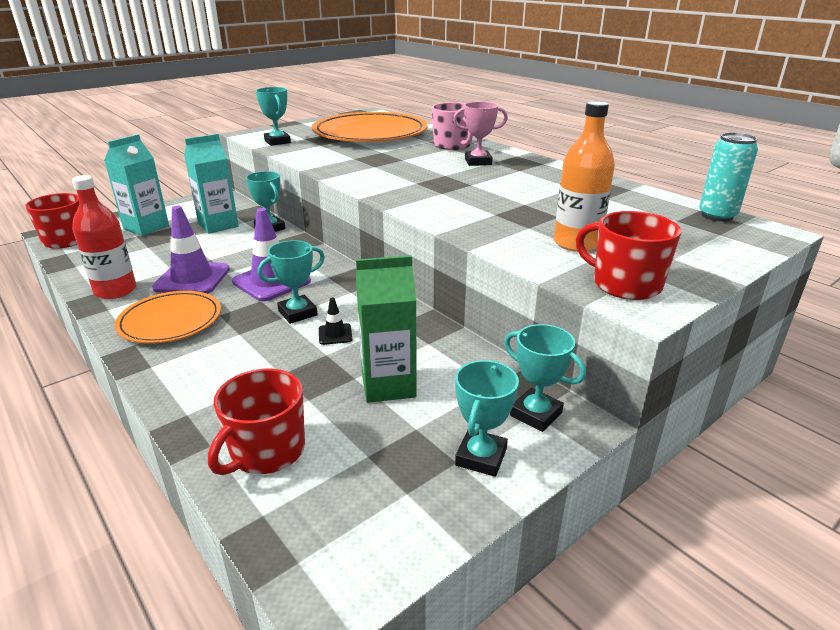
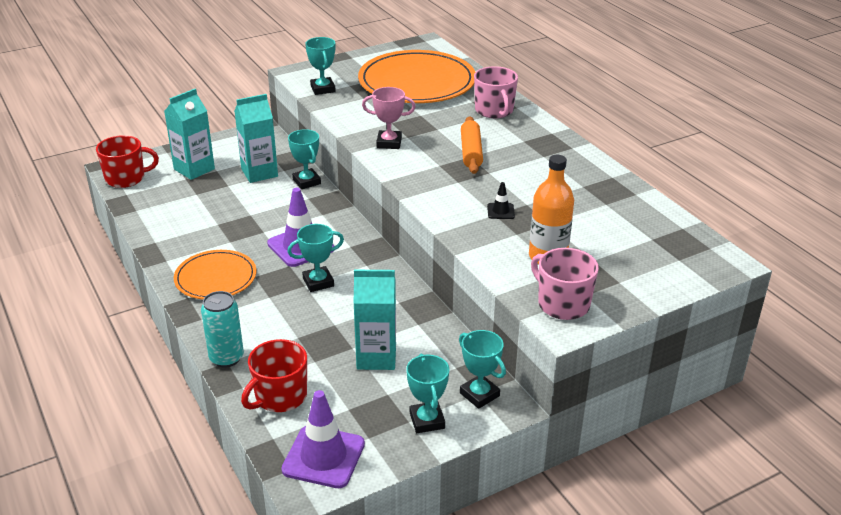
camera: 10 degrees right, 5 degrees up
(115, 290) = (171, 242): red bottle -> none
(192, 279) = (234, 235): purple traffic cone -> purple traffic cone (323, 457)
(335, 334) = (345, 307): black traffic cone -> black traffic cone (500, 211)
(388, 385) = (376, 357): green carton -> turquoise carton
(444, 172) = (471, 152): none -> orange rolling pin
(478, 162) = (509, 139): pink trophy -> pink trophy (389, 143)
(481, 457) = (427, 420): turquoise trophy -> turquoise trophy turned 45 degrees counterclockwise
(625, 284) = (562, 304): red mug -> pink mug
(717, 216) = (692, 237): turquoise can -> turquoise can (226, 358)

